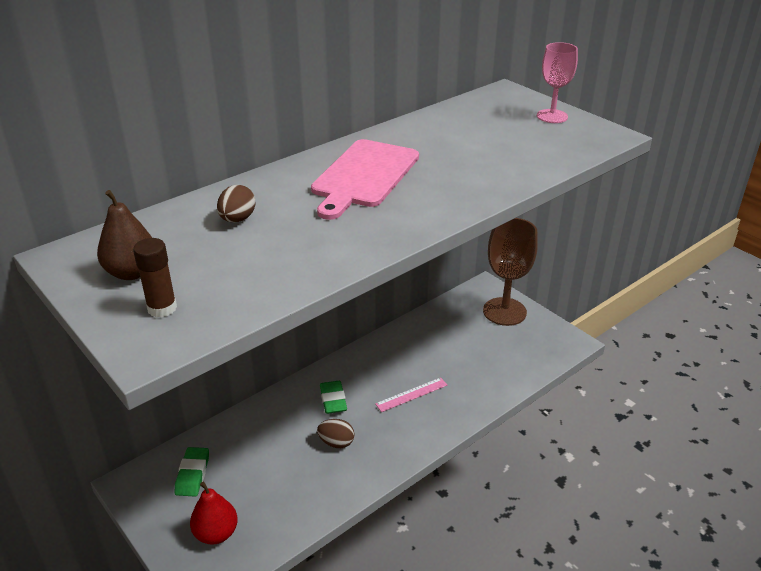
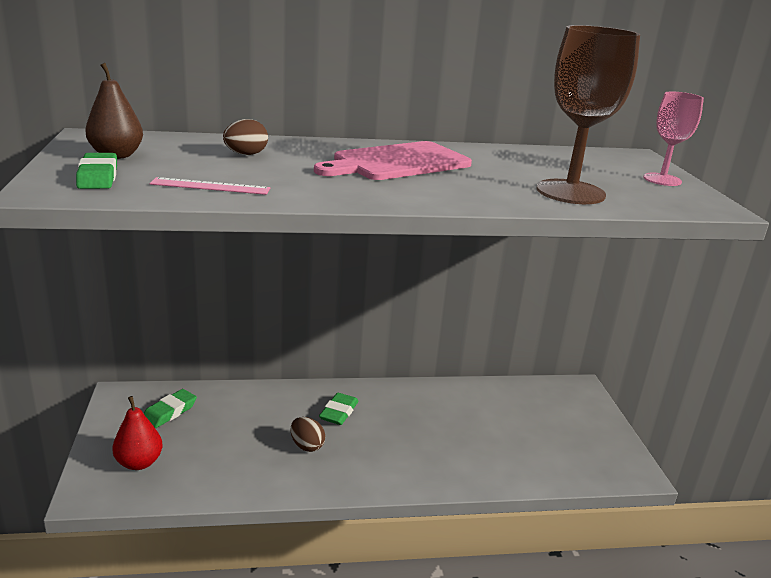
camera: 30 degrees right, 10 degrees down
(162, 308) = (98, 177): brown glue stick -> green eraser
(411, 394) = (415, 441): pink ruler -> pink ruler (210, 186)
(504, 311) = (582, 415): brown goblet -> brown goblet (570, 192)

